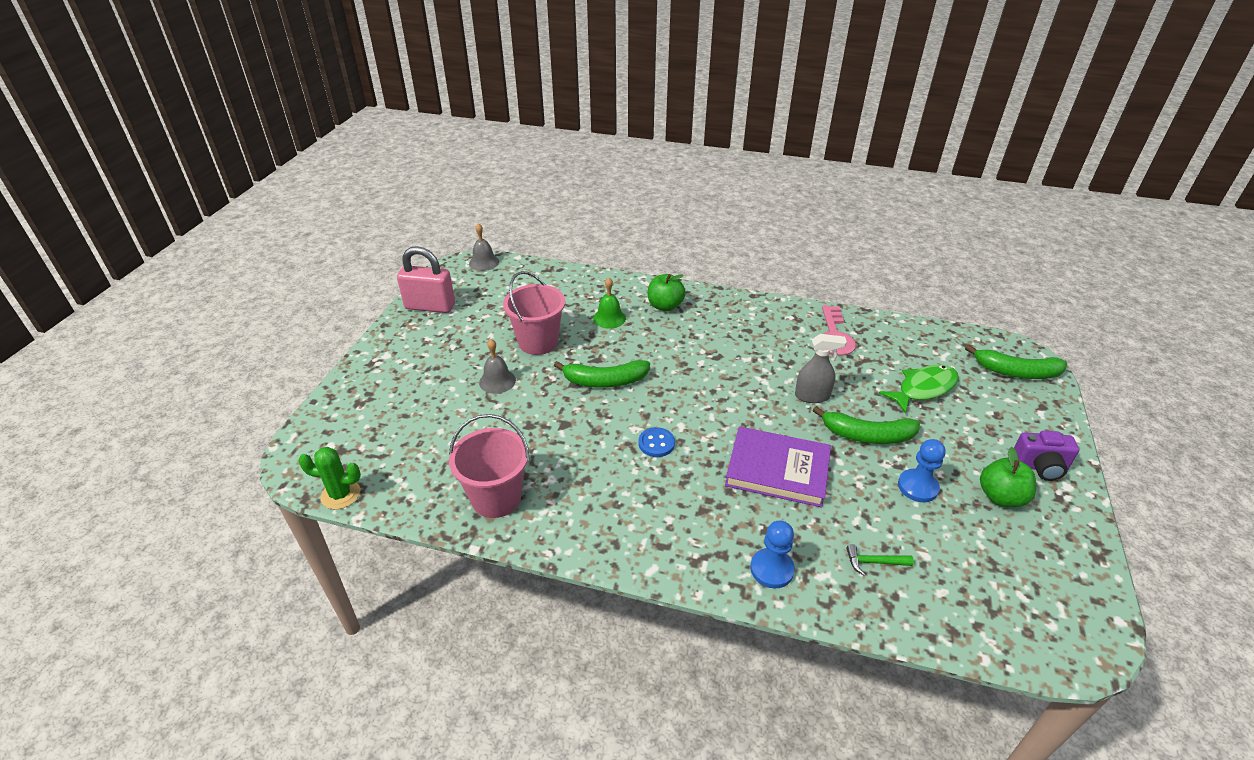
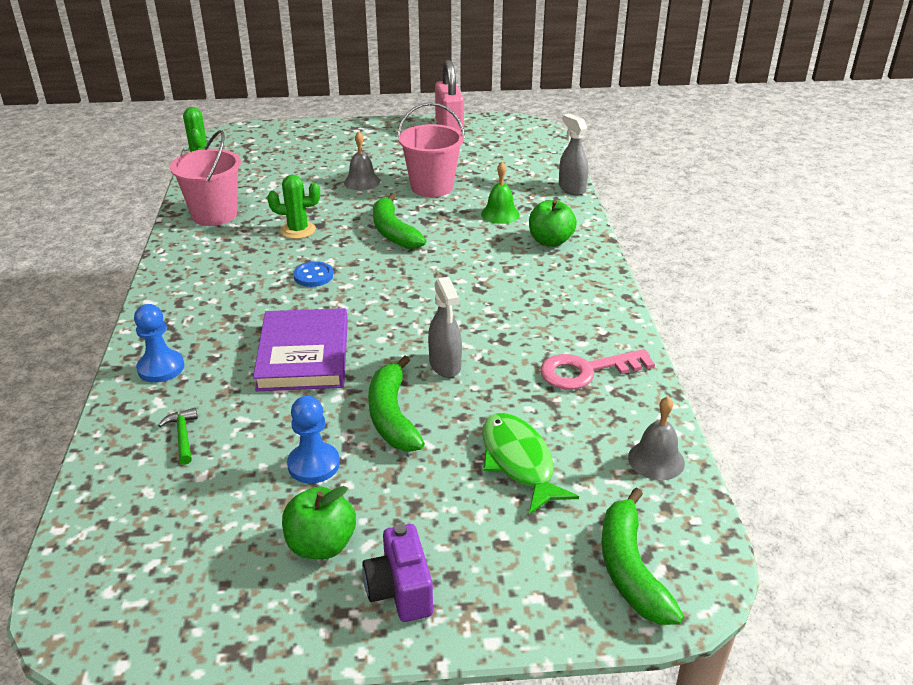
camera: 70 degrees right, 5 degrees down
(484, 262) = (541, 134): grey bell -> grey bell (656, 460)
(567, 440) = (298, 230): none -> green cactus
(590, 275) = (571, 188): none -> grey spray bottle
(923, 388) = (519, 462): green fish -> green fish turned 150 degrees counterclockwise

